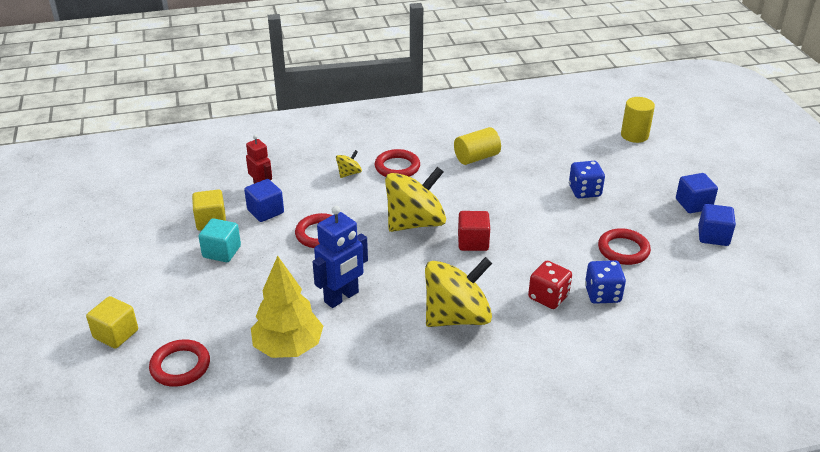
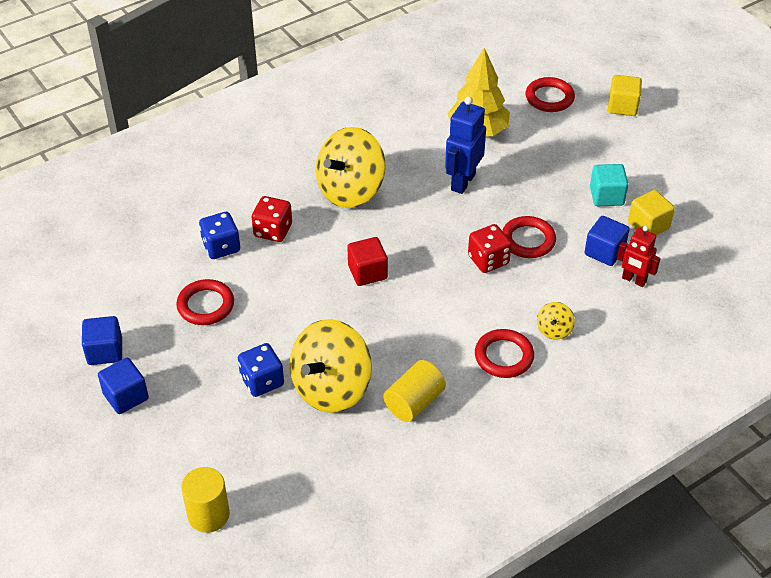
camera: 160 degrees right, 10 degrees up
(365, 227) = (488, 260): none -> red dice
(415, 223) = (439, 280): yellow spinning top -> yellow spinning top (331, 388)

